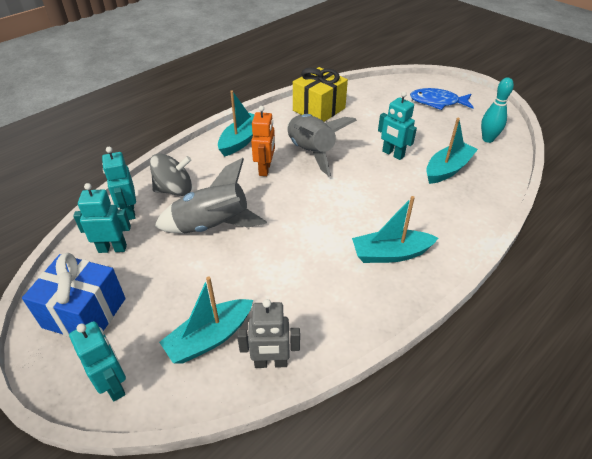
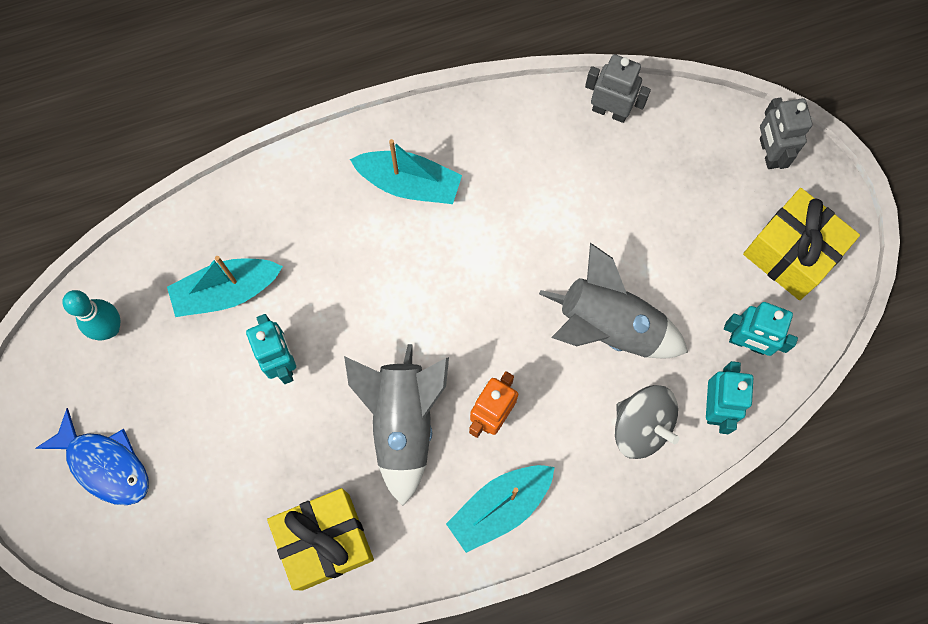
camera: 155 degrees left, 30 degrees up
(84, 313) = (791, 253): blue gift -> yellow gift
(114, 385) = (769, 152): turquoise robot -> grey robot
(174, 190) = (641, 426): grey spinning top -> grey spinning top turned 150 degrees counterclockwise
(210, 338) = (662, 164): turquoise boat -> none

